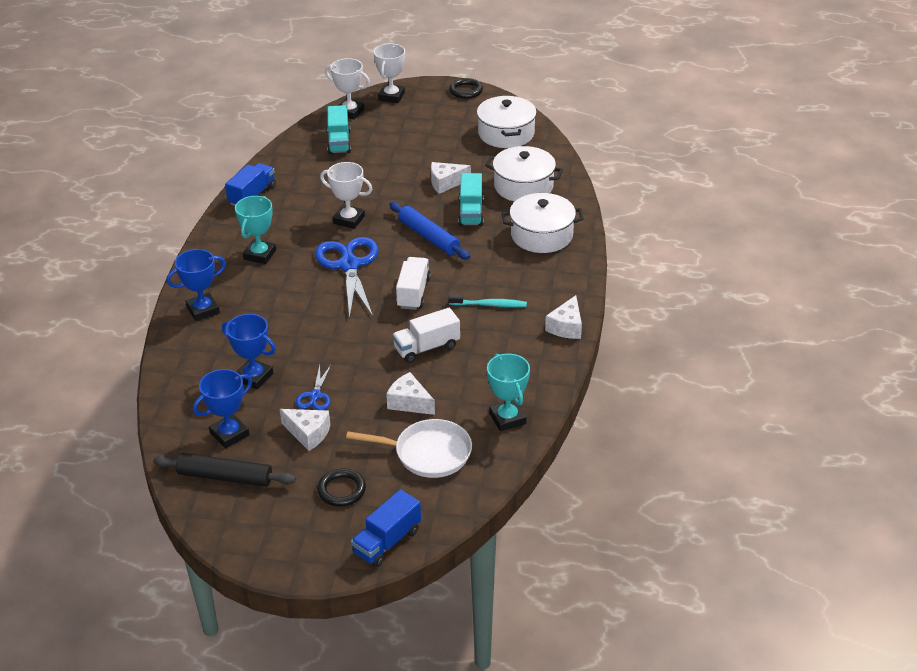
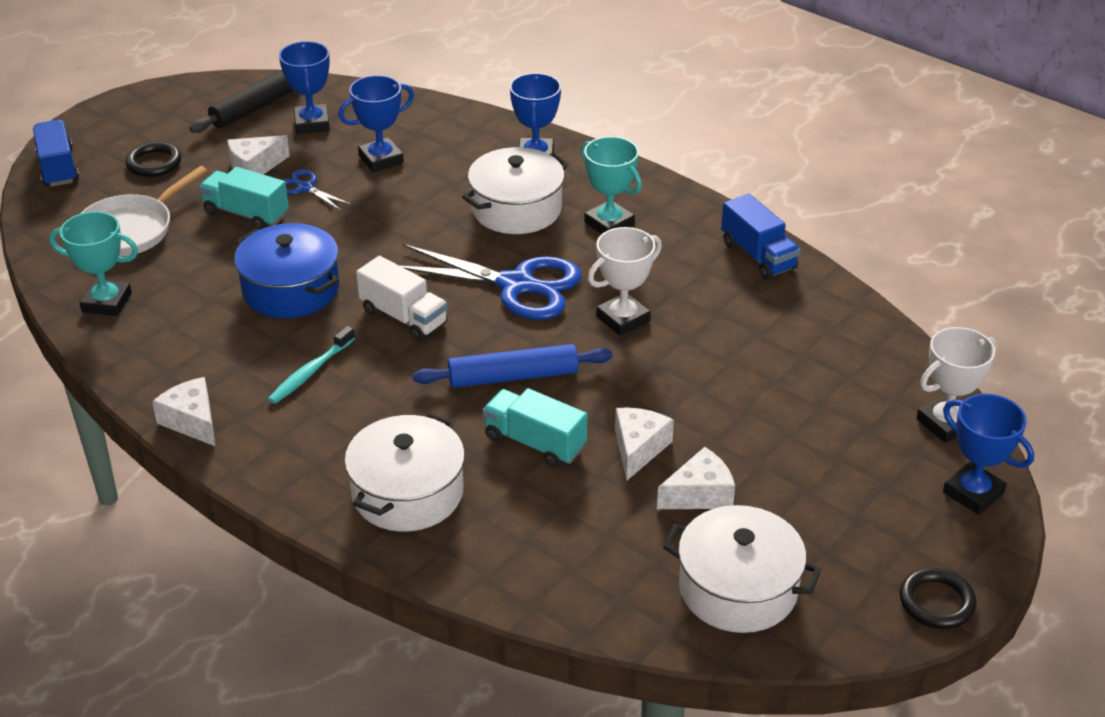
camera: 120 degrees right, 0 degrees up
(339, 142) = (850, 379): turquoise truck -> turquoise truck (246, 214)
(391, 96) = (973, 493): white trophy -> blue trophy
(409, 402) = (218, 244): white cheese -> white cheese (699, 494)
(427, 347) = (291, 289): white truck -> blue pot
(523, 186) = (554, 533): white pot -> white pot (516, 209)

